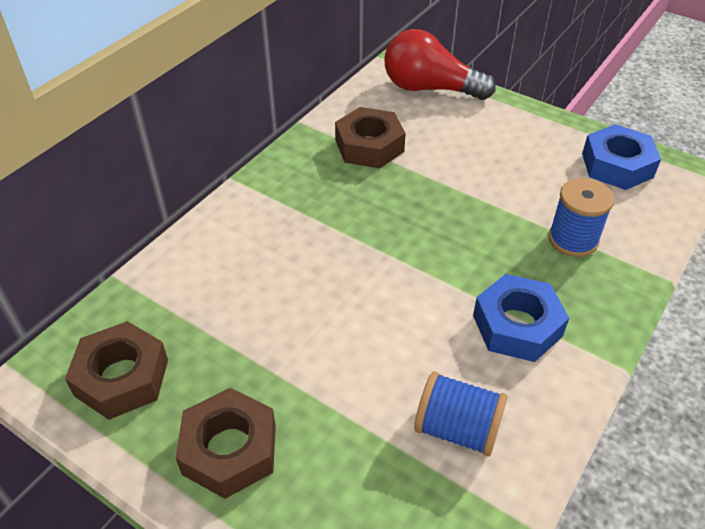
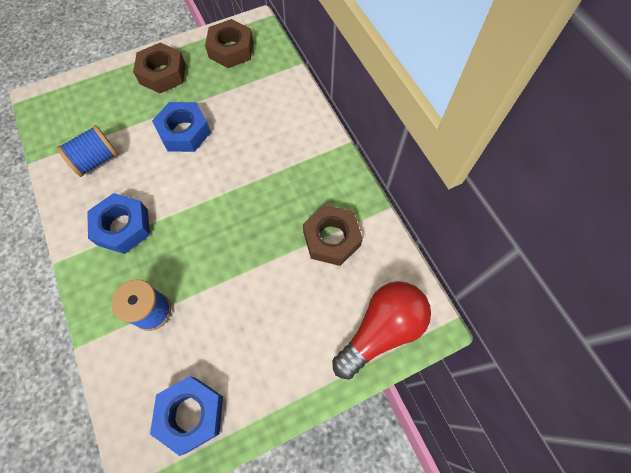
camera: 120 degrees right, 20 degrees up
(328, 346) = (184, 132): none -> blue nut

